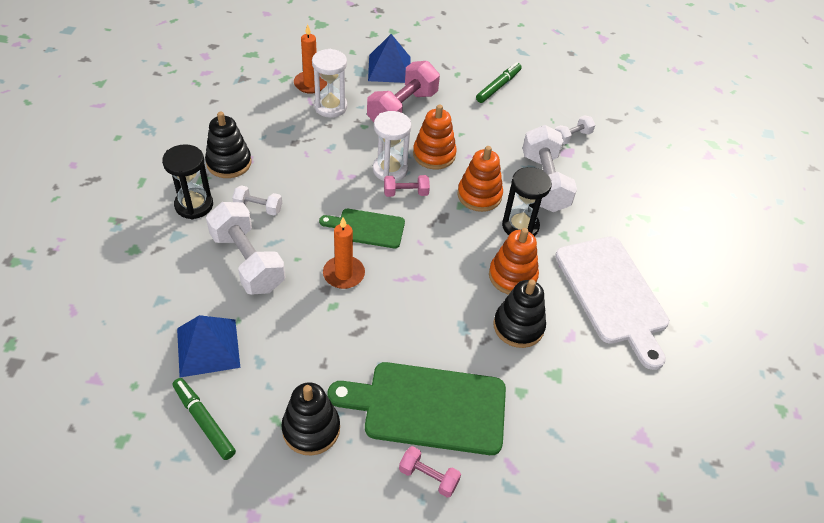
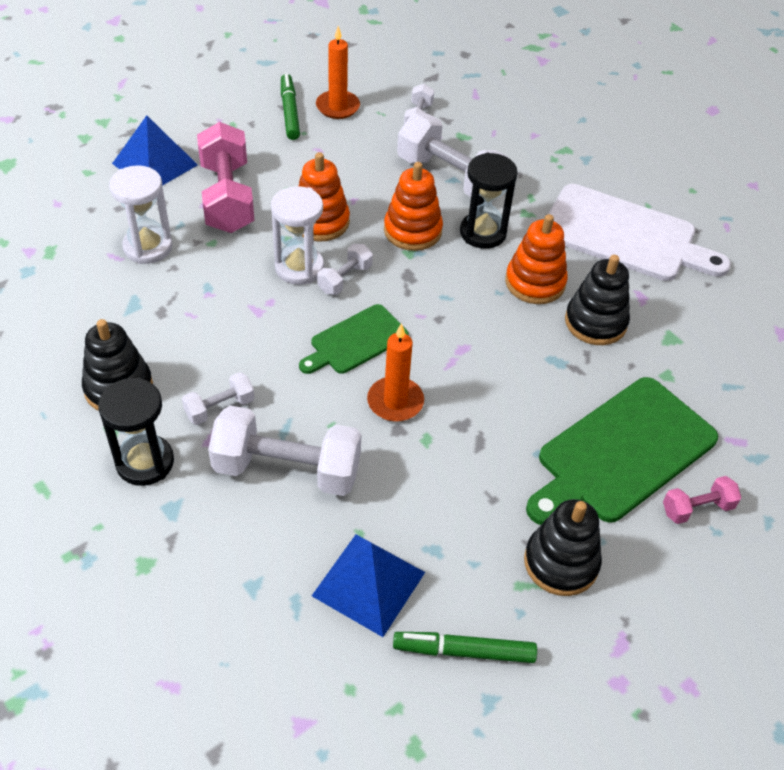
camera: 45 degrees left, 0 degrees up
(310, 84) = (90, 238): orange candle -> orange candle (337, 107)
(406, 193) = (345, 279): pink dumbbell -> white dumbbell

